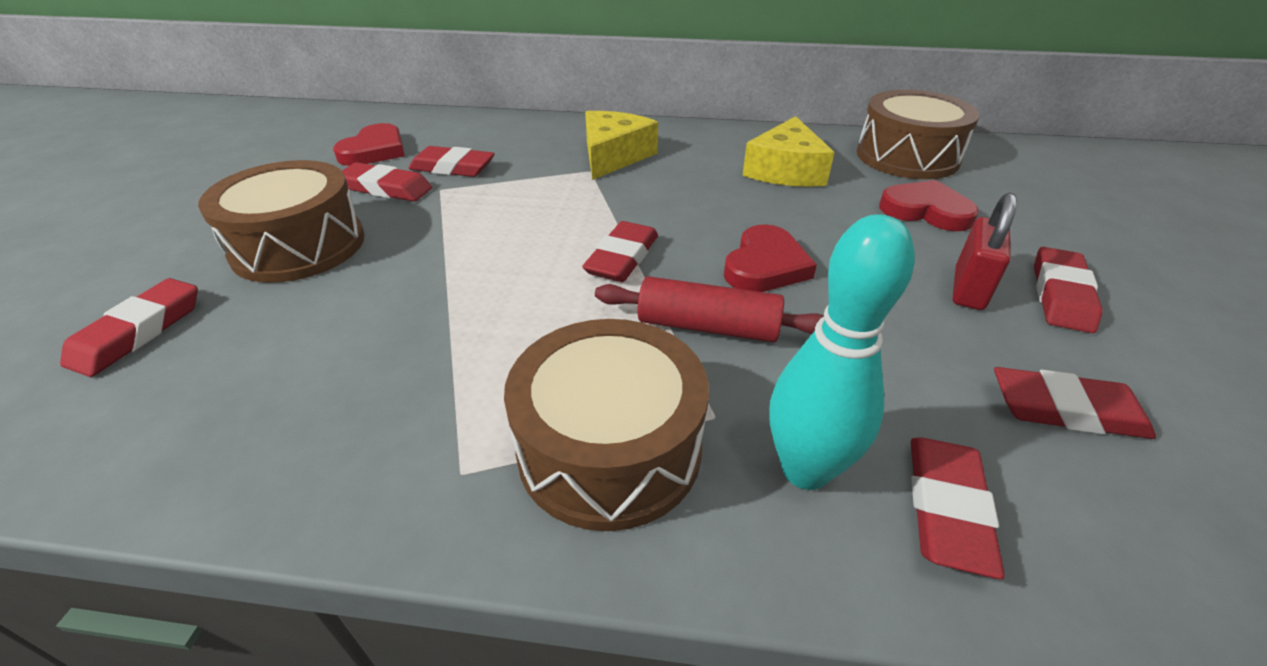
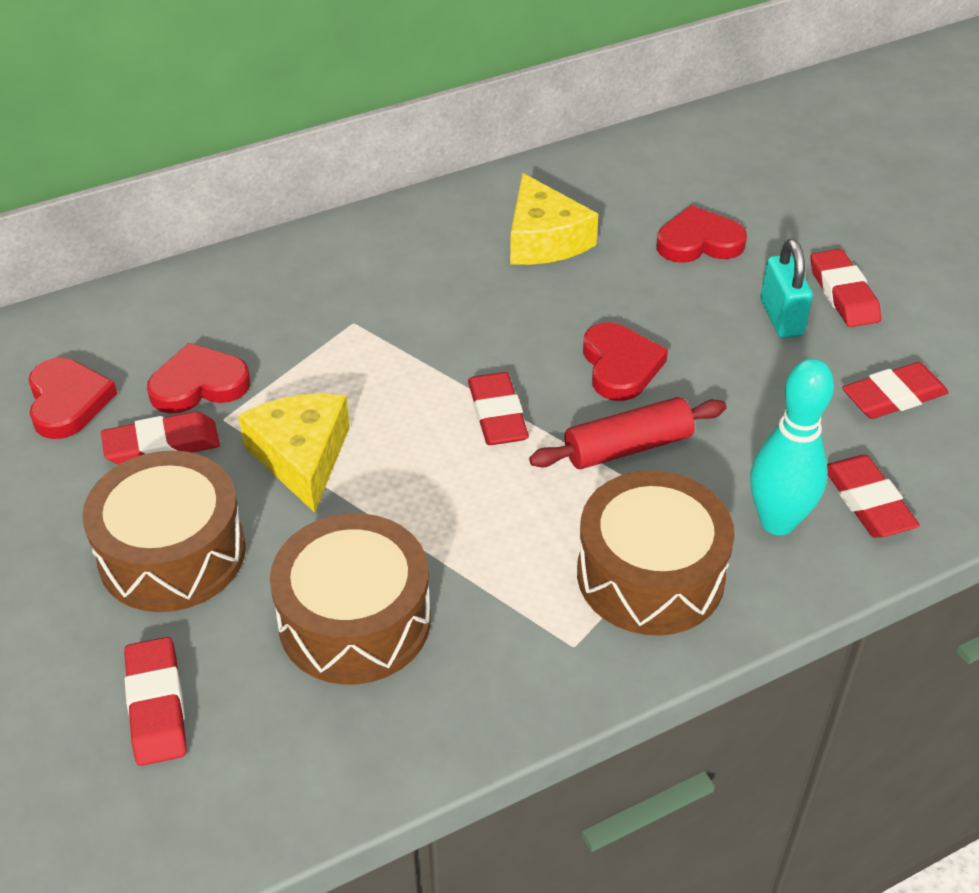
camera: 35 degrees left, 5 degrees up
(453, 168) = (199, 384): red eraser -> red heart
(613, 156) = (357, 291): yellow cheese -> yellow cheese (301, 457)
(907, 157) = (637, 173): brown drum -> brown drum (355, 620)
(968, 289) = (781, 318): red padlock -> turquoise padlock

